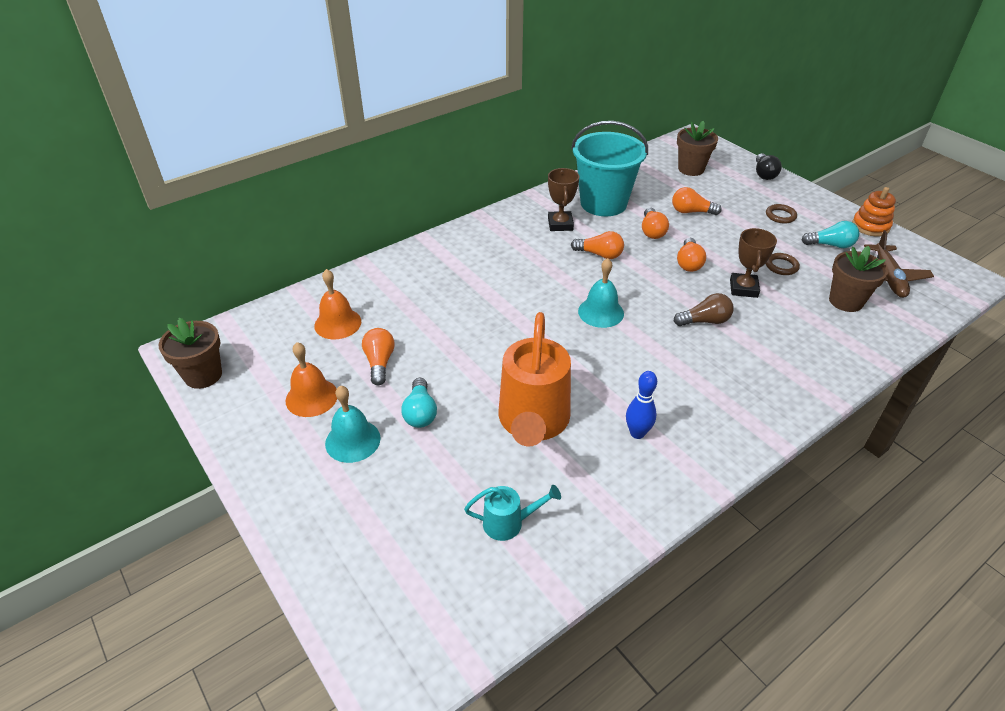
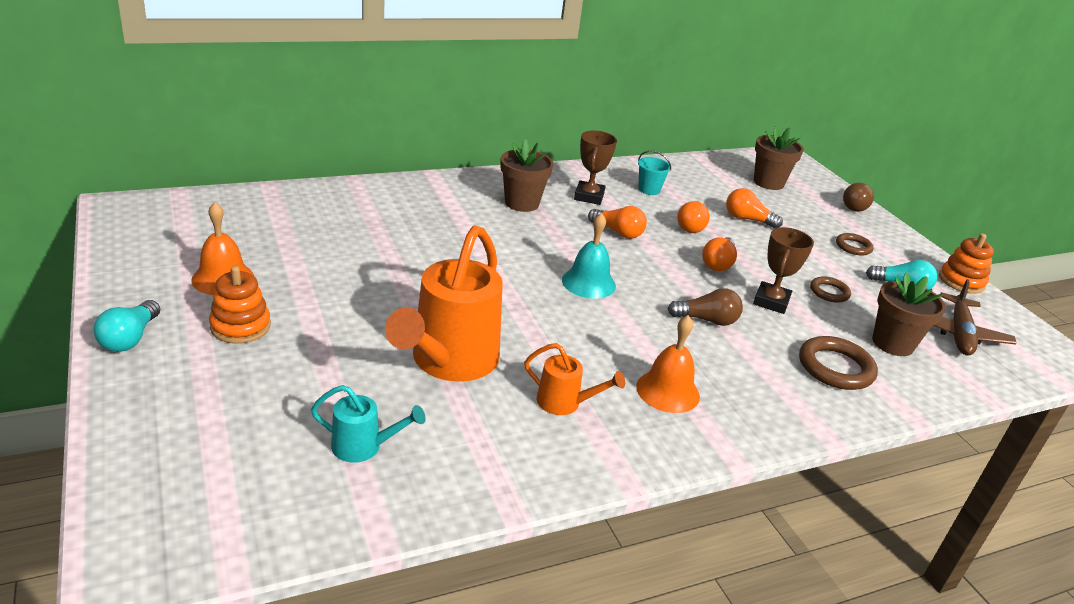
camera: 10 degrees right, 10 degrees down
(203, 375) = (125, 232): brown flower pot -> brown flower pot (522, 203)
(337, 323) = (293, 223): orange bell -> orange bell (668, 391)
(352, 440) = (240, 326): turquoise bell -> orange stacking toy
(379, 362) = (314, 267): orange light bulb -> none
(420, 413) = (329, 321): turquoise light bulb -> turquoise light bulb (130, 338)
(603, 203) = (649, 190): turquoise bucket -> turquoise bucket, size x0.41
(637, 433) = (565, 403): blue bowling pin -> orange watering can
(764, 174) = (853, 205): black light bulb -> brown light bulb
(815, 337) = (835, 367): none -> brown ring

